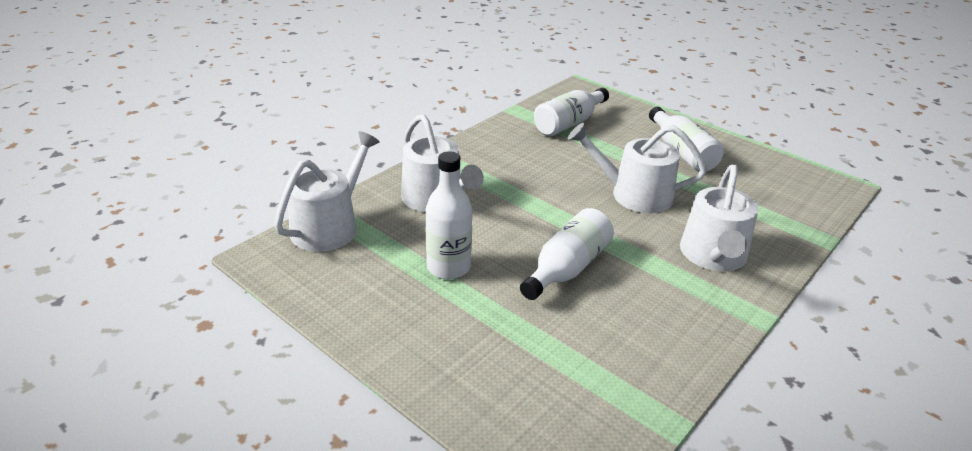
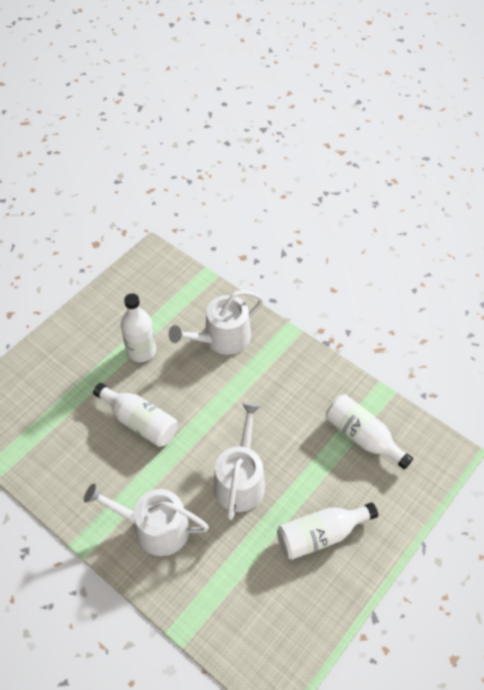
camera: 90 degrees right, 20 degrees up
(329, 226) = (185, 281): white watering can -> none

